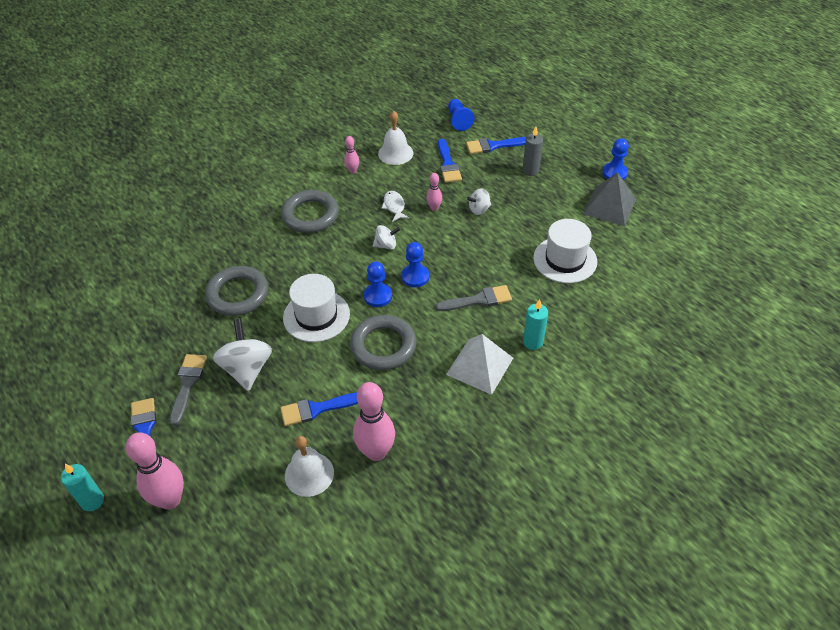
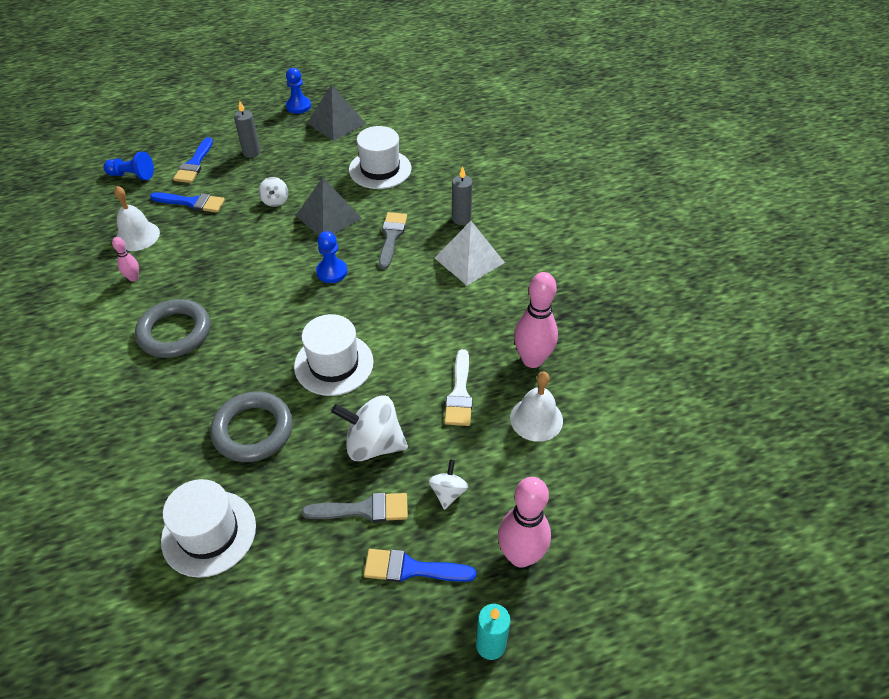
camera: 70 degrees left, 0 degrees up
(149, 306) = (209, 533): none -> white hat
(187, 384) = (363, 509): grey brush -> grey brush turned 150 degrees clockwise
(317, 409) = (460, 393): blue brush -> white brush
(378, 296) = (339, 307): blue pawn -> none
(383, 346) = (407, 320): grey ring -> none
(386, 245) = (272, 281): white spinning top -> white spinning top (448, 492)
(394, 206) = (220, 259): white fish -> none
(434, 208) = (247, 231): pink bowling pin -> none
(479, 249) = (328, 217): none -> grey pyramid
(533, 342) = (461, 219): turquoise candle -> grey candle

